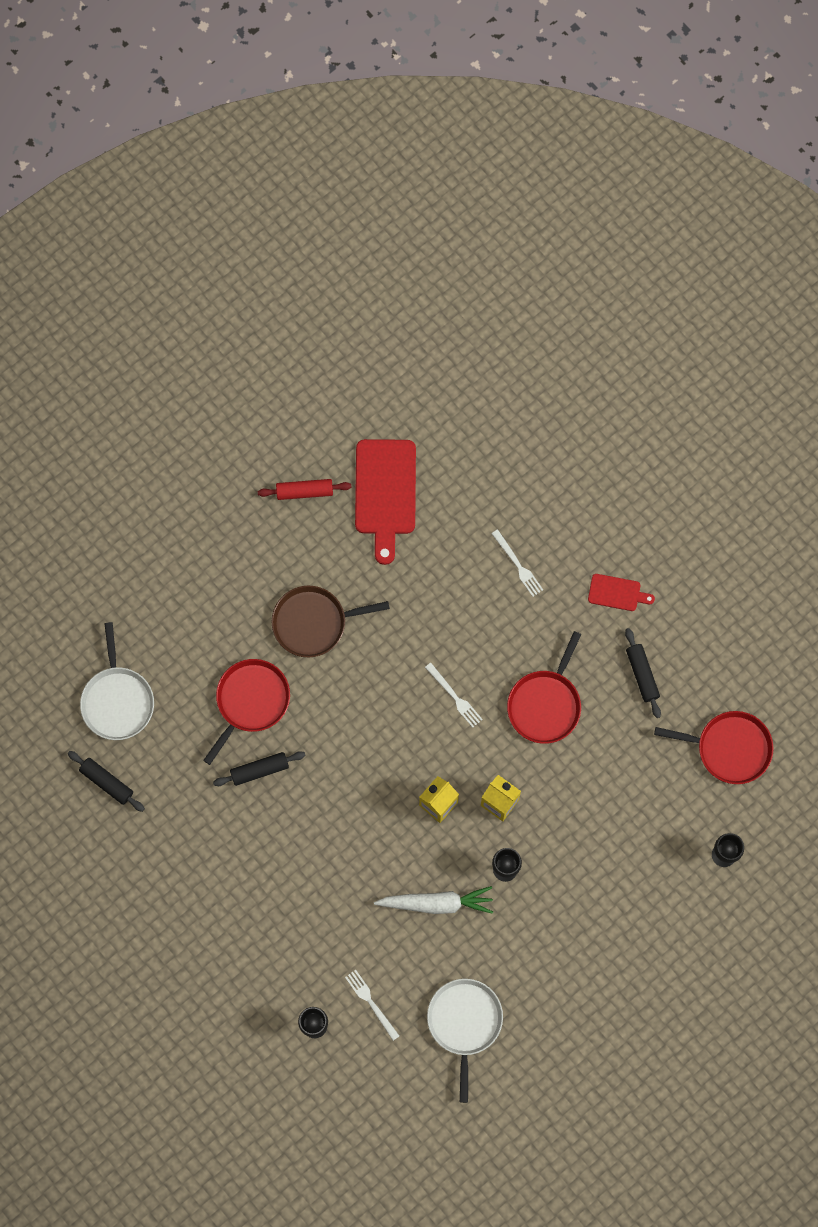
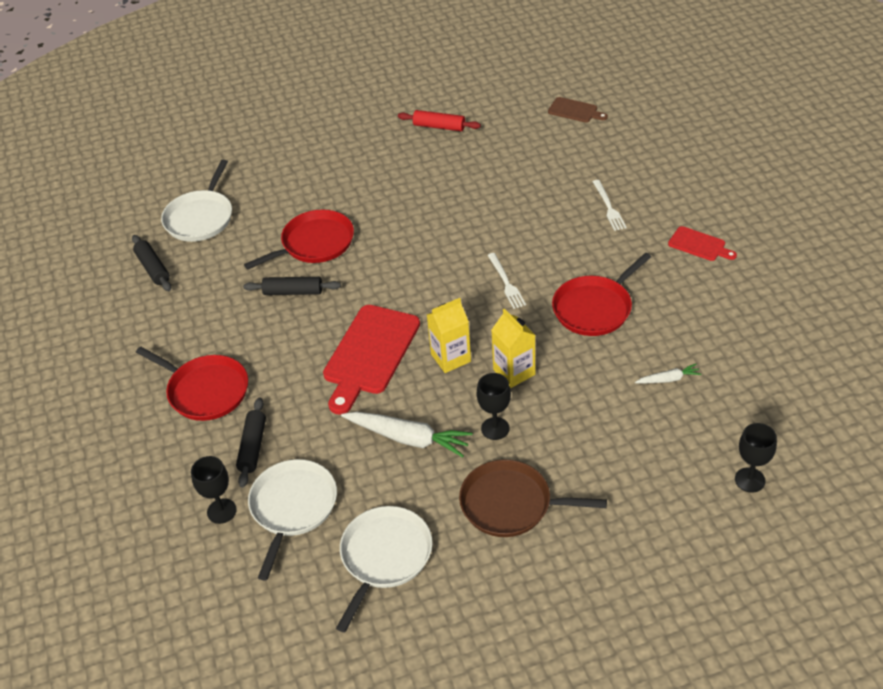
camera: 25 degrees right, 30 degrees down
(313, 622) = (401, 205): brown pan -> brown pan (511, 504)
(371, 1003) = (292, 508): white fork -> white pan
(385, 492) = (508, 140): red cutting board -> red cutting board (369, 354)
(438, 425) = (575, 111): none -> brown cutting board
(633, 768) = (668, 379): none -> white carrot
(642, 674) = (704, 308): black rolling pin -> black rolling pin (252, 447)
(729, 748) = (783, 388): red pan -> red pan (205, 390)

